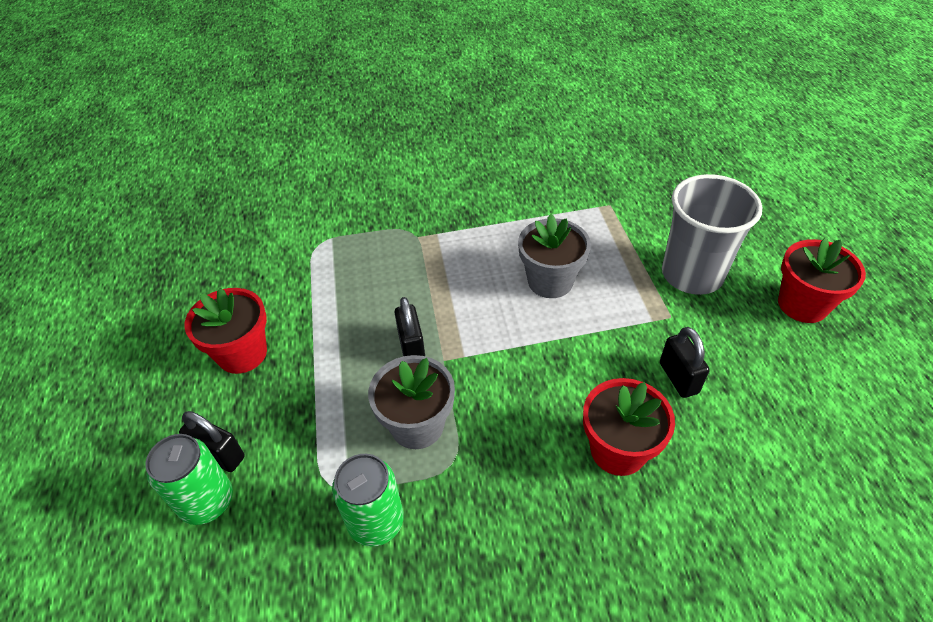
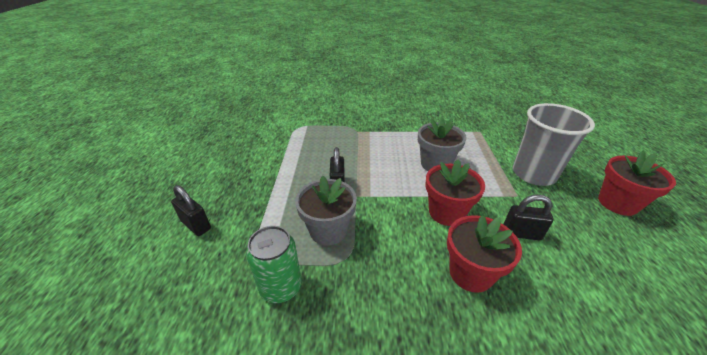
camera: 10 degrees right, 10 degrees down
(207, 501) = (175, 251): green can -> none
(242, 353) = (234, 173): red flower pot -> red flower pot (446, 212)
(678, 378) = (521, 233): black padlock -> black padlock turned 75 degrees counterclockwise

